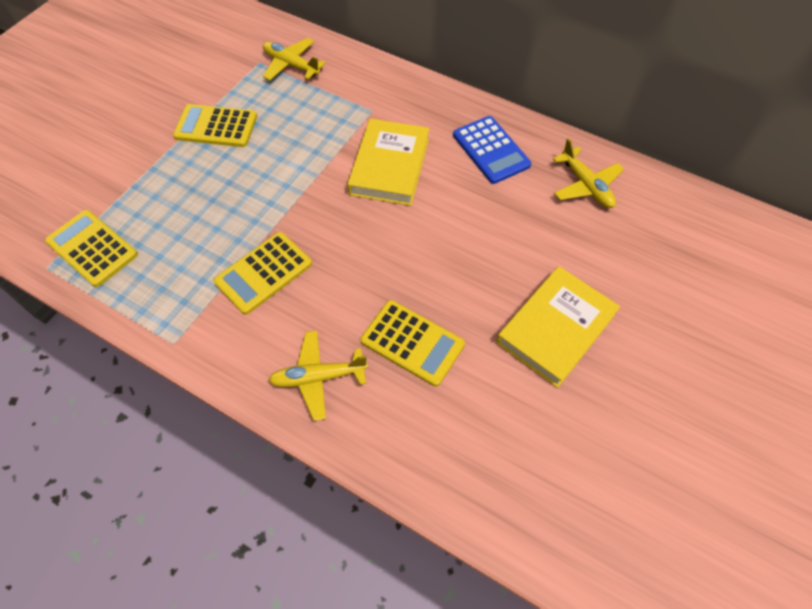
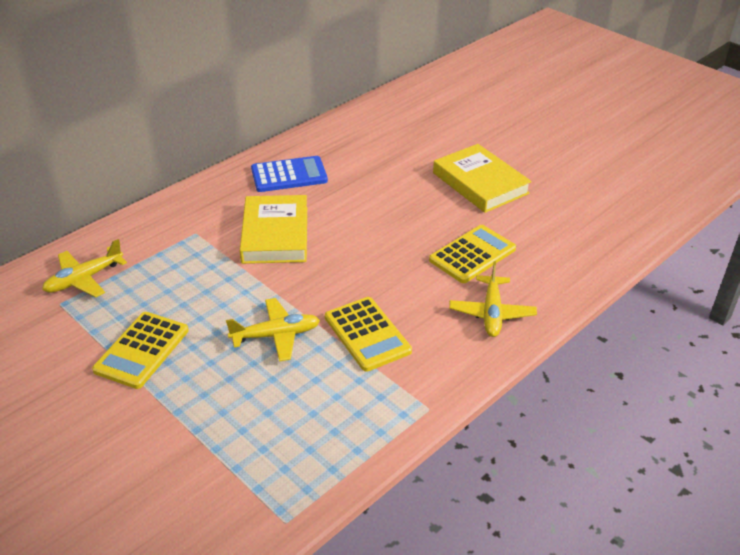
camera: 75 degrees left, 20 degrees down
(92, 248) = (274, 474): yellow calculator -> none
(389, 166) = (275, 234): yellow book -> yellow book turned 60 degrees clockwise
(586, 185) = (352, 139): yellow plane -> yellow plane (276, 335)

